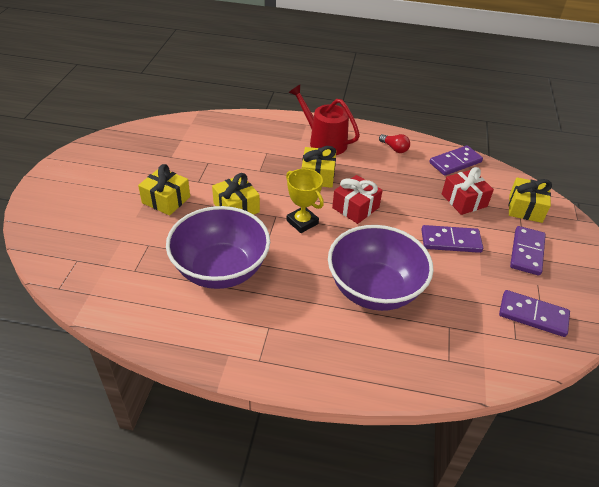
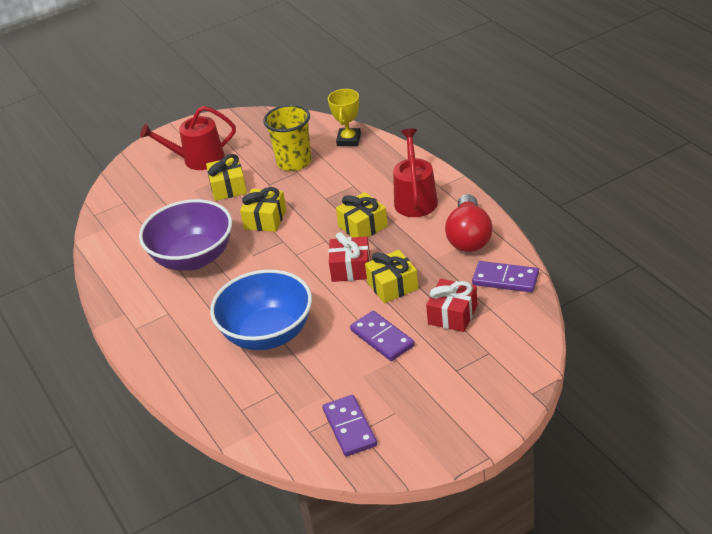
camera: 55 degrees right, 5 degrees down
(102, 191) = (198, 159): none -> red watering can
(195, 157) = (294, 162): none -> yellow cup
(302, 222) = (294, 257): yellow trophy -> yellow trophy (349, 140)
(374, 289) = (267, 334): purple bowl -> blue bowl
(394, 148) = (469, 237): red light bulb -> red light bulb, size x2.06
(525, 208) = (498, 354): yellow gift -> yellow gift (392, 286)
(526, 252) = (430, 386): purple domino -> none

